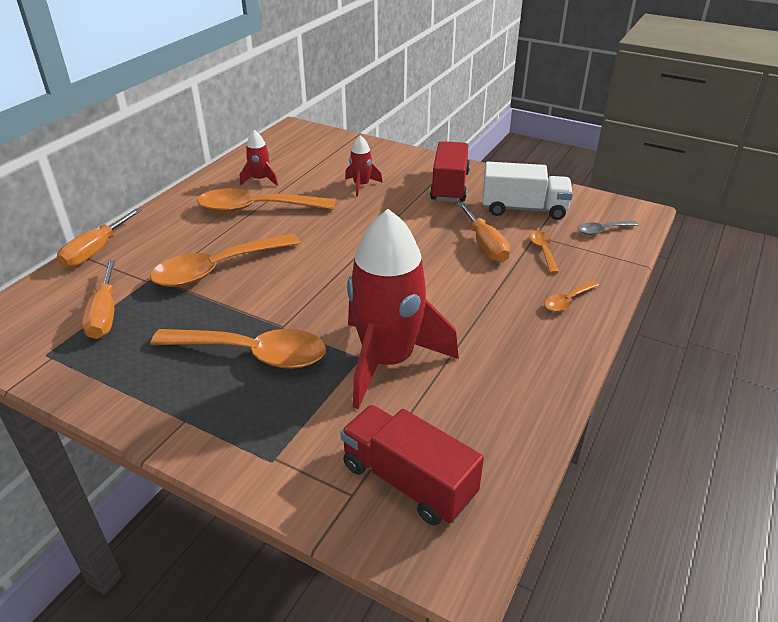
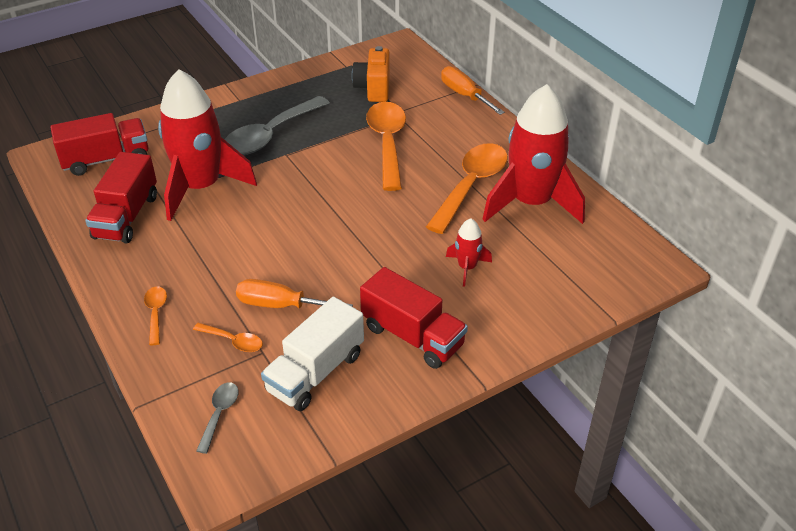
camera: 120 degrees right, 5 degrees up
(104, 315) = (373, 88): orange screwdriver -> orange camera
(252, 354) = (270, 135): orange spoon -> grey spoon
(260, 180) = (531, 203): red rocket -> red rocket, size x2.29
(484, 392) = (126, 216): none -> red truck

